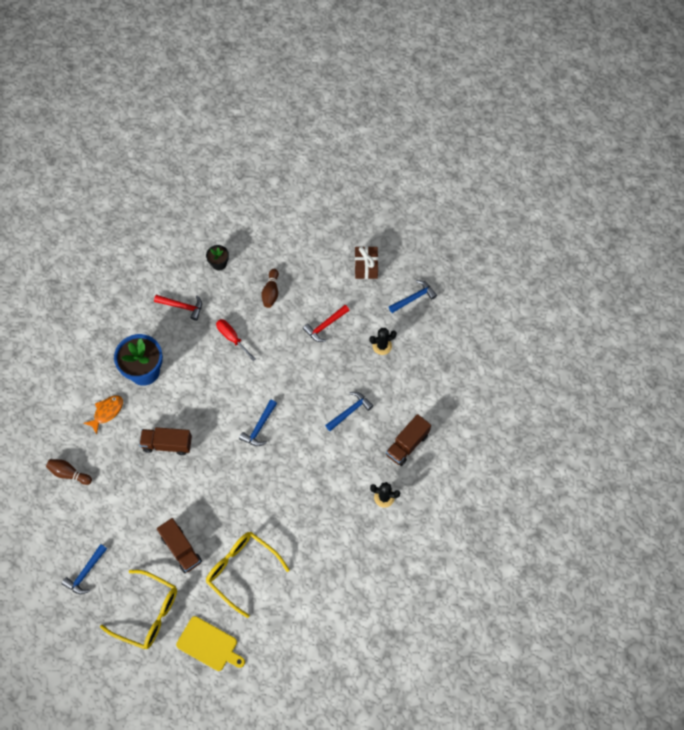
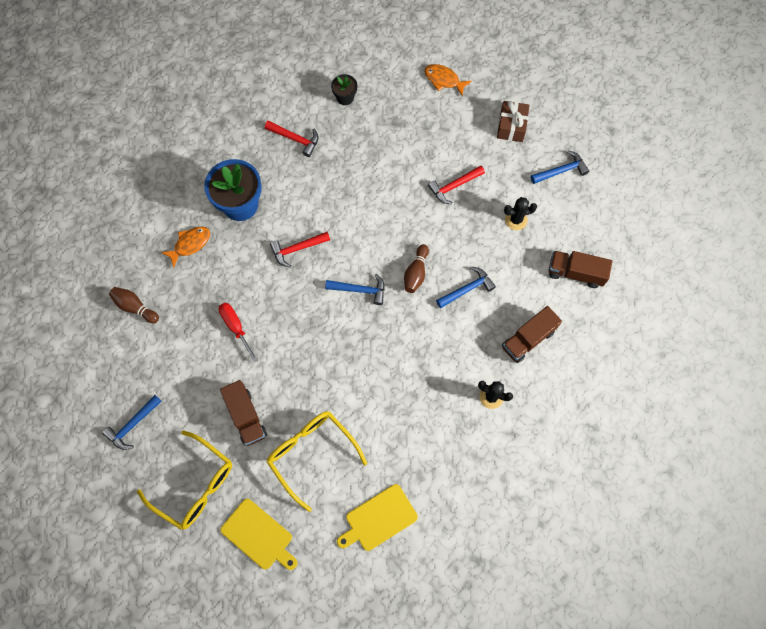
camera: 10 degrees right, 5 degrees up
(167, 444) = (251, 292): brown truck -> brown truck (575, 273)
(200, 401) = (297, 249): none -> red hammer
(232, 338) = (345, 183): red screwdriver -> red screwdriver (236, 327)
(259, 427) = (360, 290): blue hammer -> blue hammer turned 120 degrees counterclockwise
(271, 292) = (398, 139): brown bowling pin -> brown bowling pin (416, 273)
(302, 235) = (444, 80): none -> orange fish
(306, 613) = (379, 519): none -> yellow cutting board

